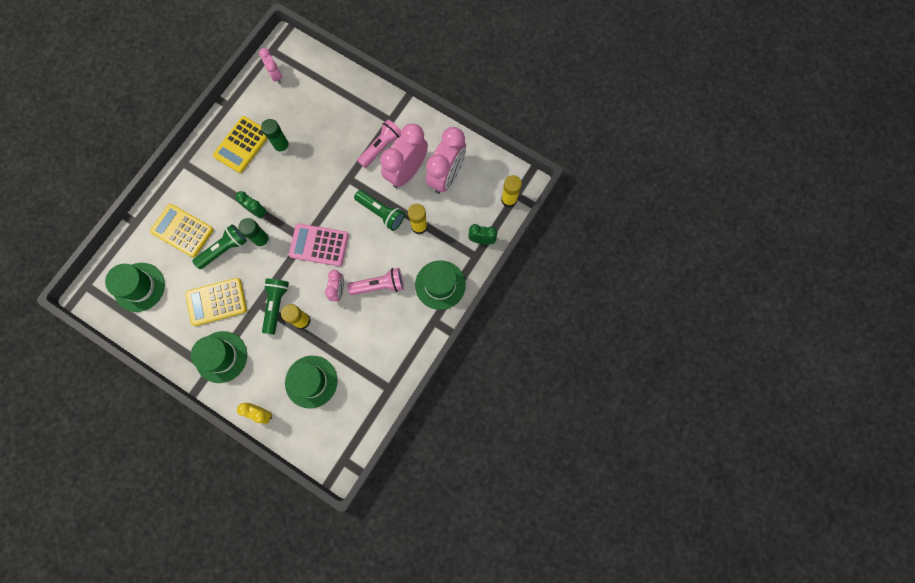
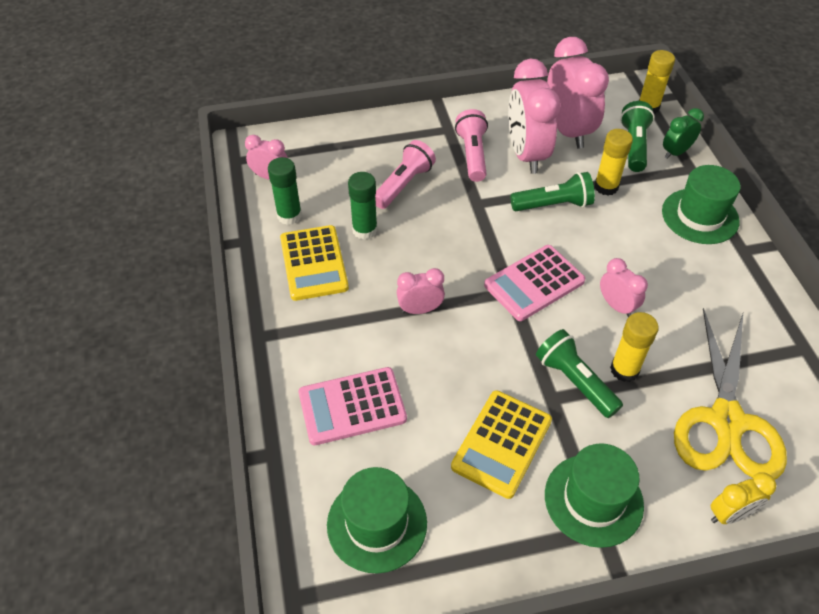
camera: 45 degrees left, 25 degrees down
(182, 230) = (352, 406): yellow calculator -> pink calculator
(224, 249) = (433, 380): green flashlight -> green flashlight (634, 146)
(257, 211) = (420, 309): green clock -> pink clock
(262, 240) = (465, 332): green glue stick -> green glue stick (289, 215)
(311, 381) = (726, 421): green hat -> yellow scissors
(379, 285) = (648, 266): pink flashlight -> pink flashlight (403, 184)

